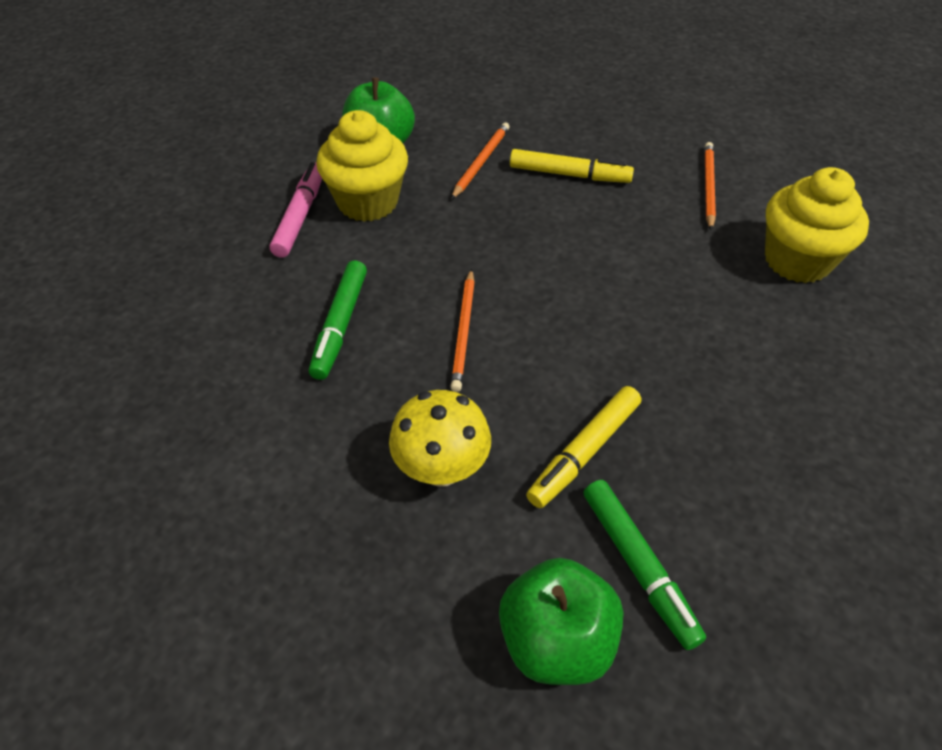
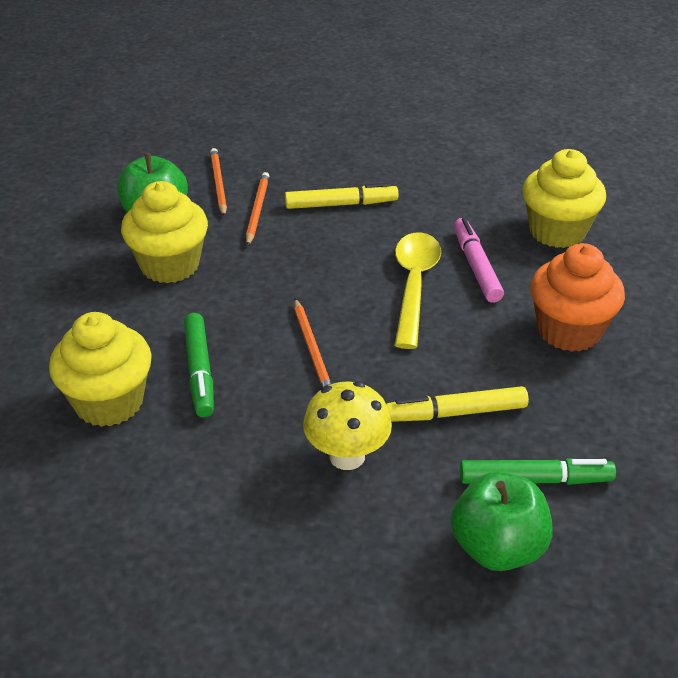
camera: 20 degrees left, 10 degrees down
(238, 335) = (109, 402): none -> yellow cupcake
(300, 216) = (112, 291): pink marker -> pink marker (476, 266)
(584, 452) = (456, 413): yellow marker -> yellow marker turned 60 degrees clockwise
(605, 285) = (414, 285): none -> yellow spoon
(638, 566) = (535, 480): green marker -> green marker turned 45 degrees counterclockwise
(708, 187) = (462, 190): orange pencil -> orange pencil (218, 184)
(760, 387) = (569, 331): none -> orange cupcake

